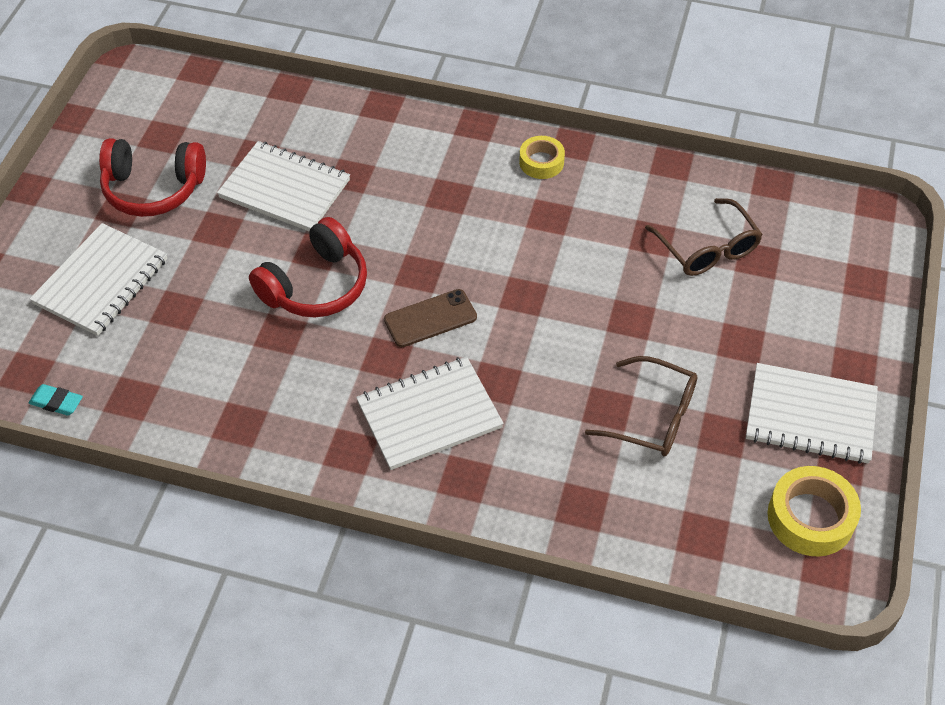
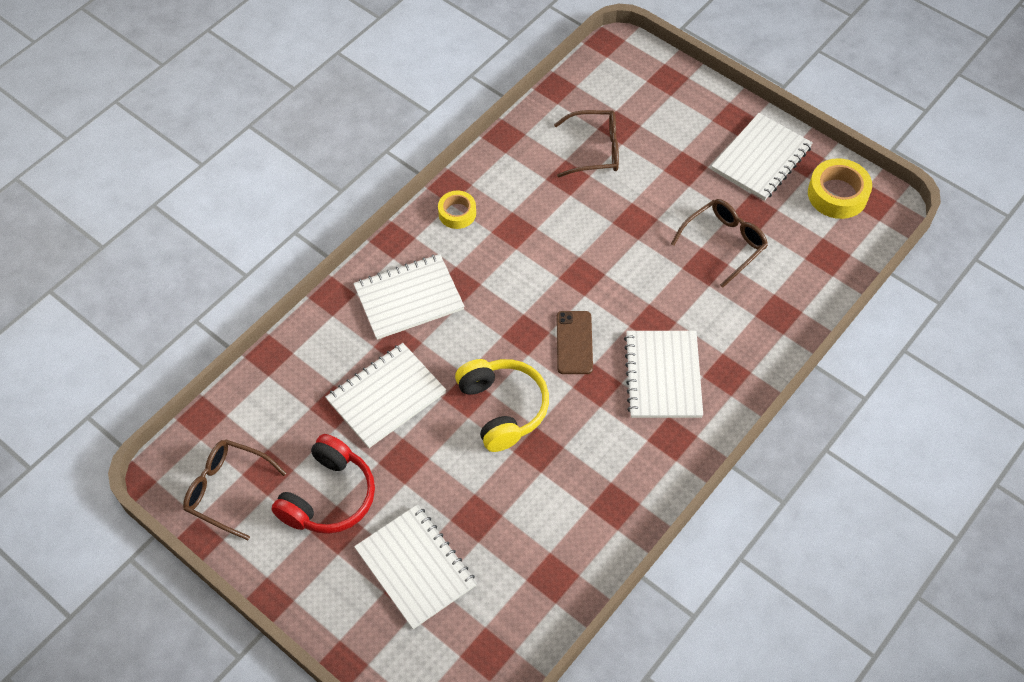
camera: 65 degrees left, 5 degrees up
(56, 402) = (531, 636): turquoise eraser -> none
(131, 116) = (227, 490): none -> brown glasses
(315, 285) = (502, 408): red headphones -> yellow headphones
(411, 163) = (409, 298): none -> white notebook

